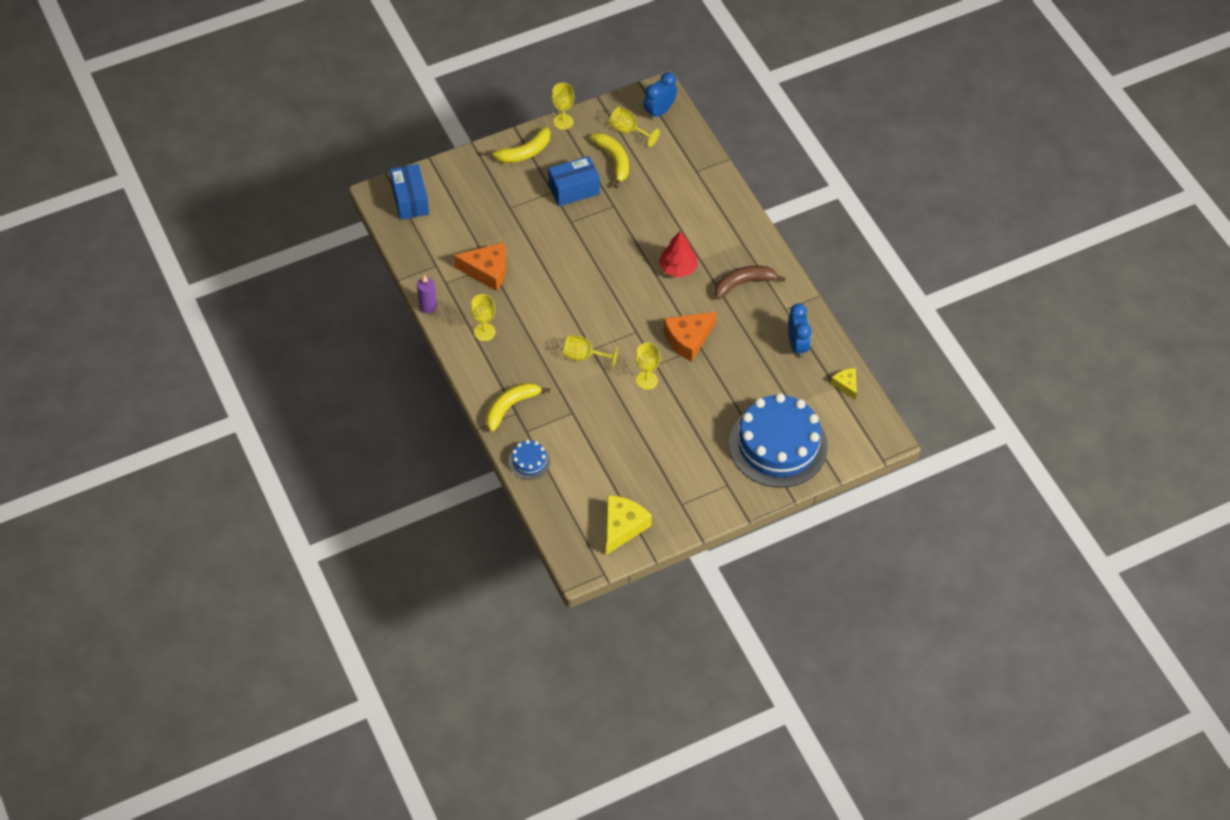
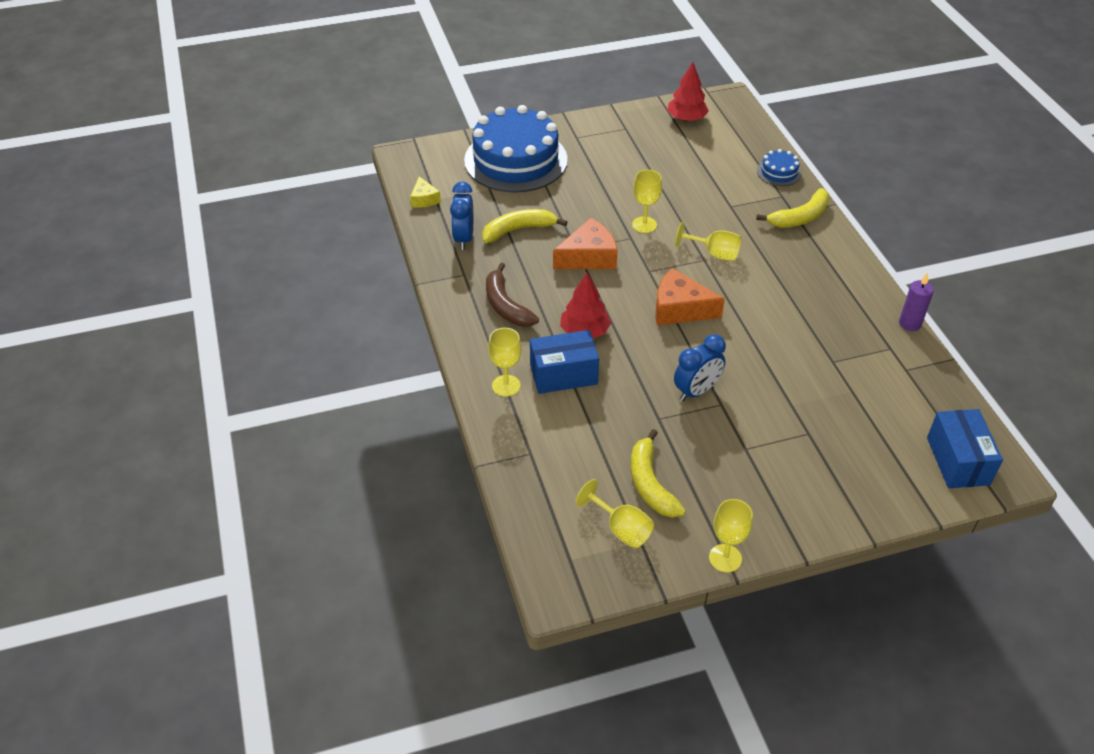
camera: 170 degrees left, 10 degrees down
(484, 332) = (835, 289): yellow goblet -> yellow goblet (506, 385)
(487, 271) = (836, 355): orange cheese -> orange cheese (680, 309)
(524, 152) = (789, 514): yellow banana -> yellow banana (518, 230)
(574, 189) = (714, 448): blue box -> blue box (563, 374)
(622, 527) = (686, 118): yellow cheese -> red tree
(659, 111) = (566, 556): blue clock -> blue clock (696, 391)
(743, 283) = (506, 305): brown banana -> brown banana turned 75 degrees clockwise

